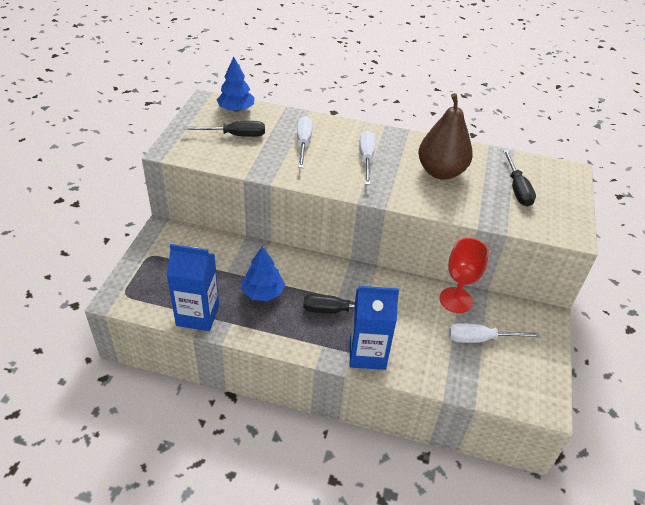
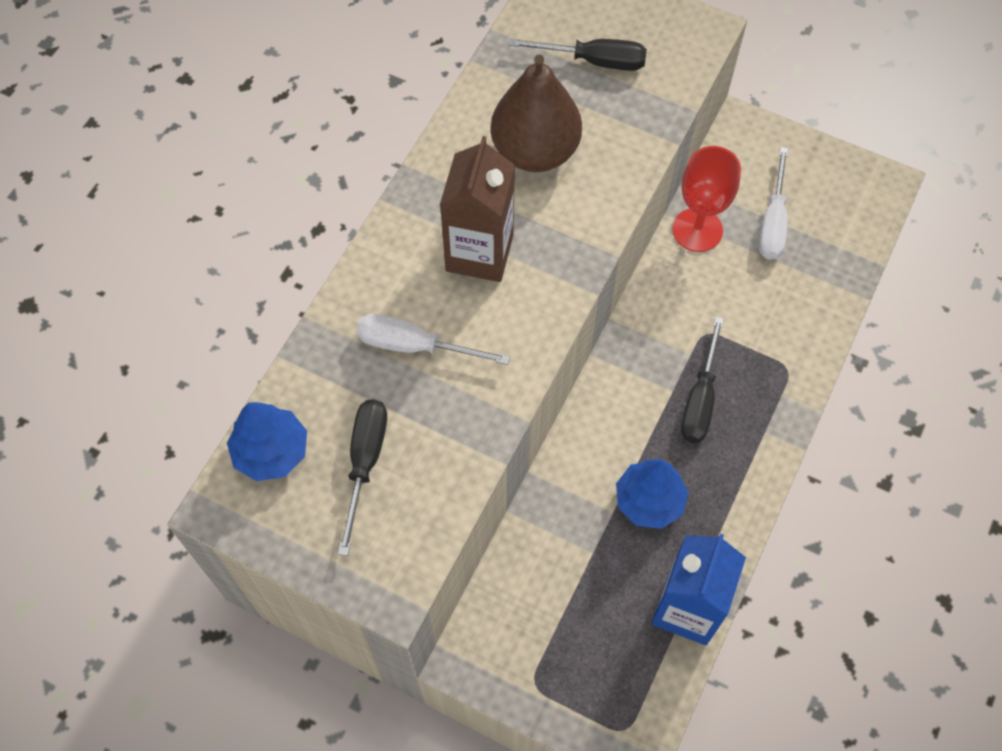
camera: 75 degrees left, 20 degrees up
(366, 158) = (479, 253): white screwdriver -> brown carton
(367, 354) = (786, 373): blue carton -> none

